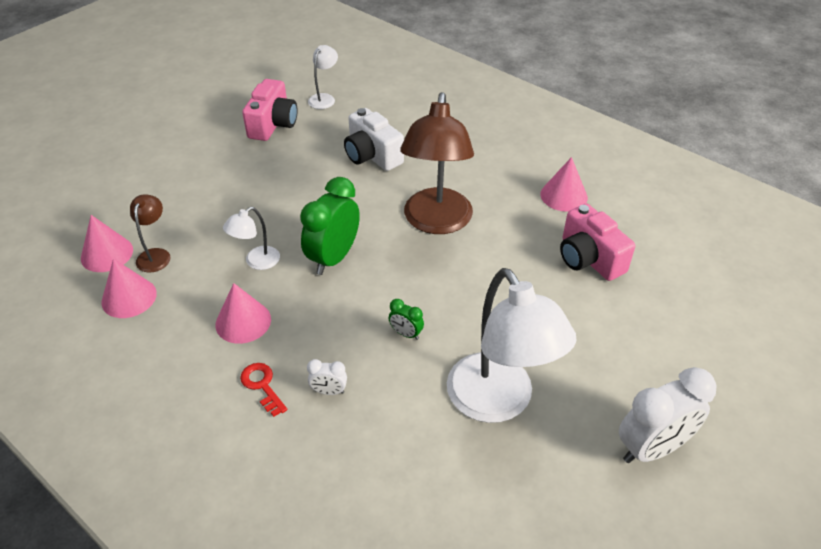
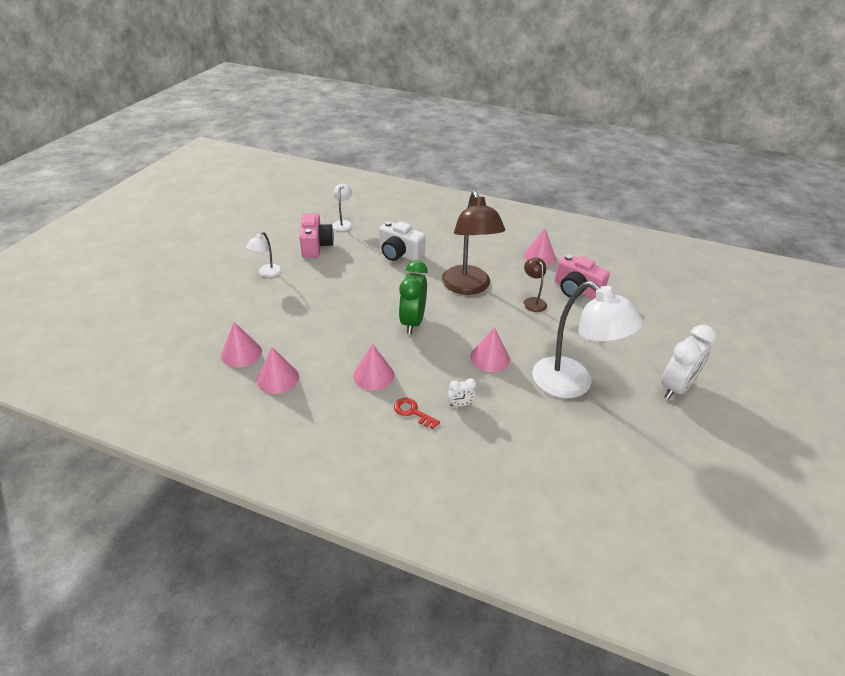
camera: 20 degrees left, 5 degrees down
(155, 255) = (280, 346): brown lamp -> brown lamp (532, 301)
(256, 262) = (359, 336): white lamp -> white lamp (267, 273)
(406, 334) = (490, 358): green clock -> pink cone

